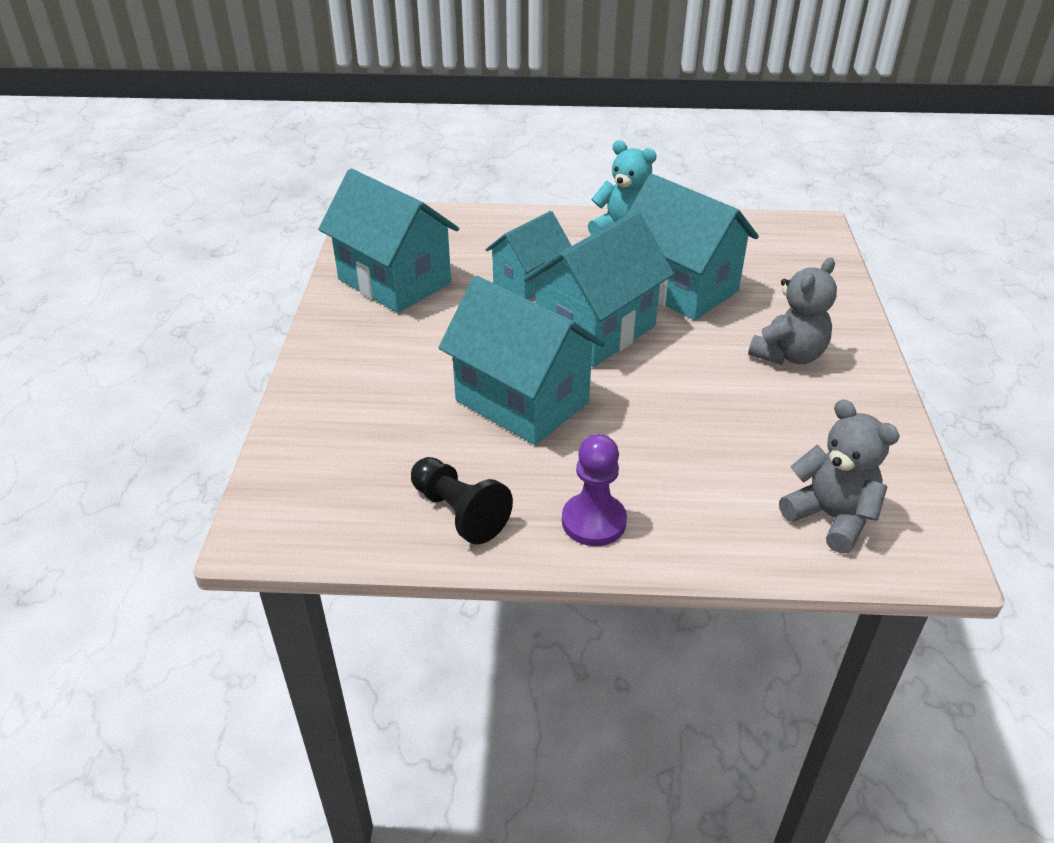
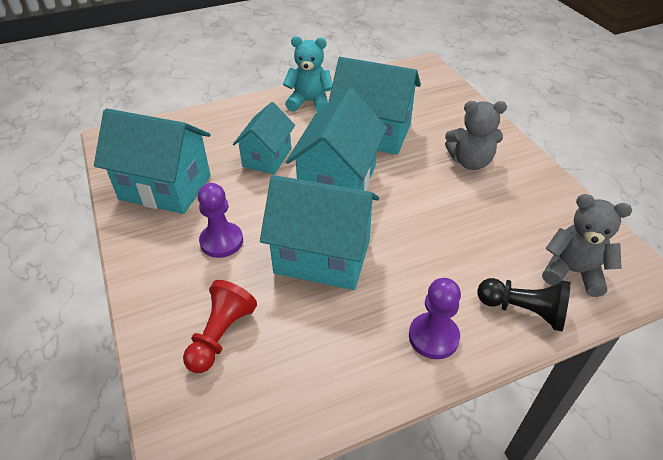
camera: 25 degrees left, 5 degrees up
(362, 440) = (221, 335): none -> red pawn
(420, 352) = (221, 241): none -> purple pawn
(459, 512) = (335, 370): black pawn -> black pawn (523, 311)
(788, 355) = (470, 161): grey teddy bear -> grey teddy bear turned 75 degrees clockwise

